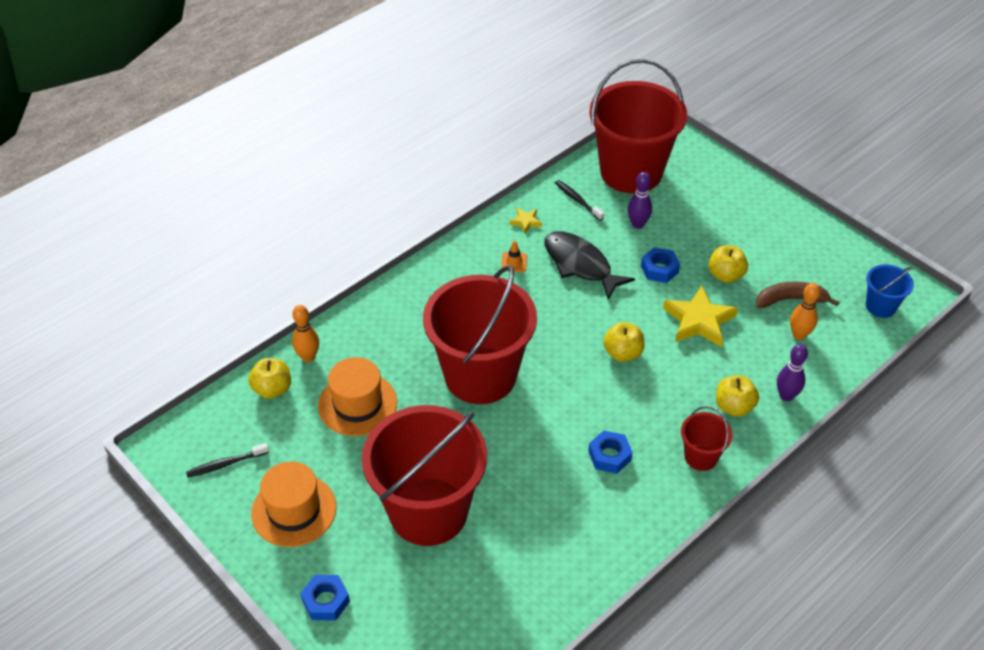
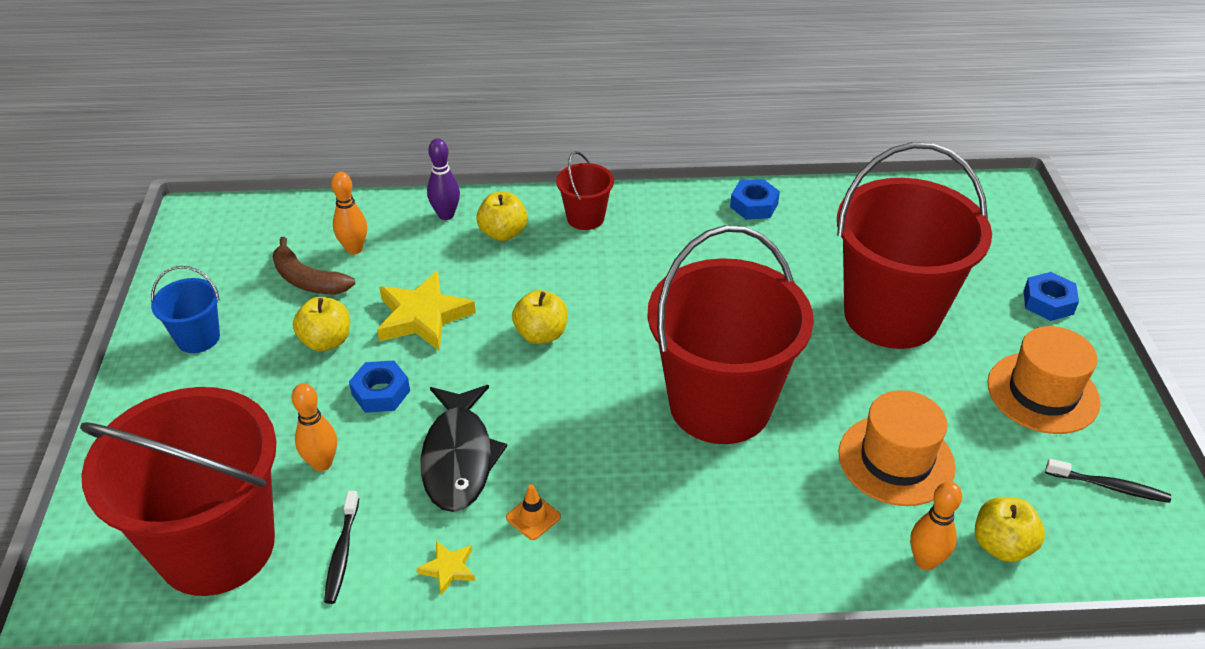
camera: 140 degrees left, 5 degrees down
(609, 456) = (666, 262): blue nut -> blue nut (754, 205)
(638, 224) = (322, 463): purple bowling pin -> orange bowling pin
(880, 306) = (244, 226): blue bucket -> blue bucket (198, 338)

